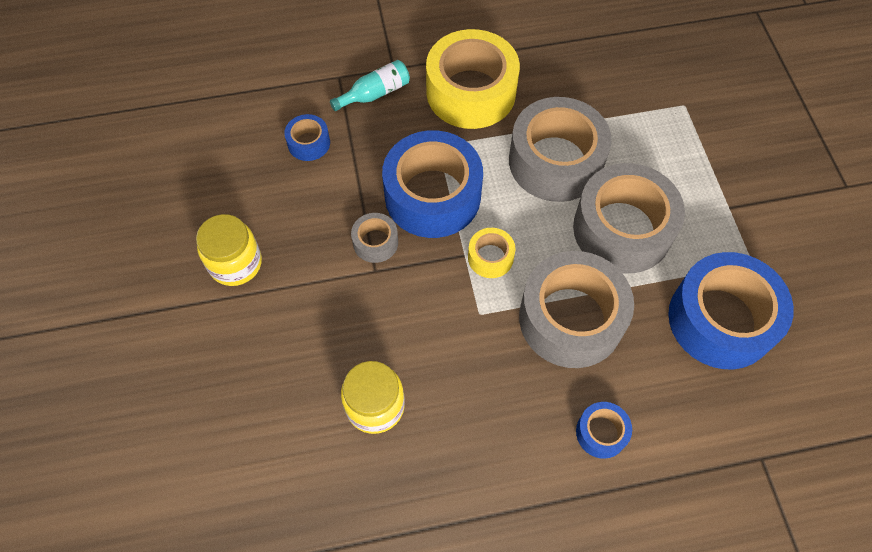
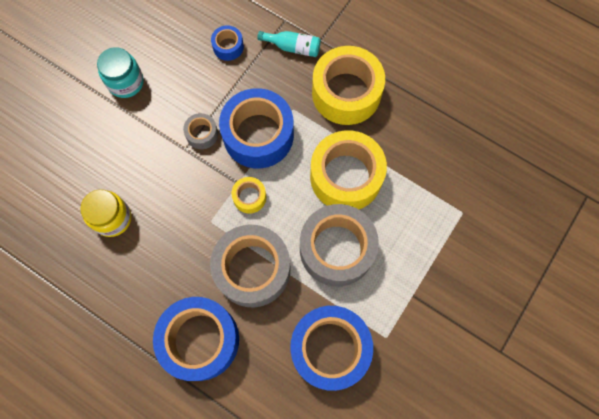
camera: 45 degrees right, 10 degrees up
(235, 263) = (126, 82): yellow jar -> turquoise jar
(555, 161) = (346, 176): grey tape -> yellow tape
(601, 433) = (200, 340): blue tape -> blue tape, size x2.19

